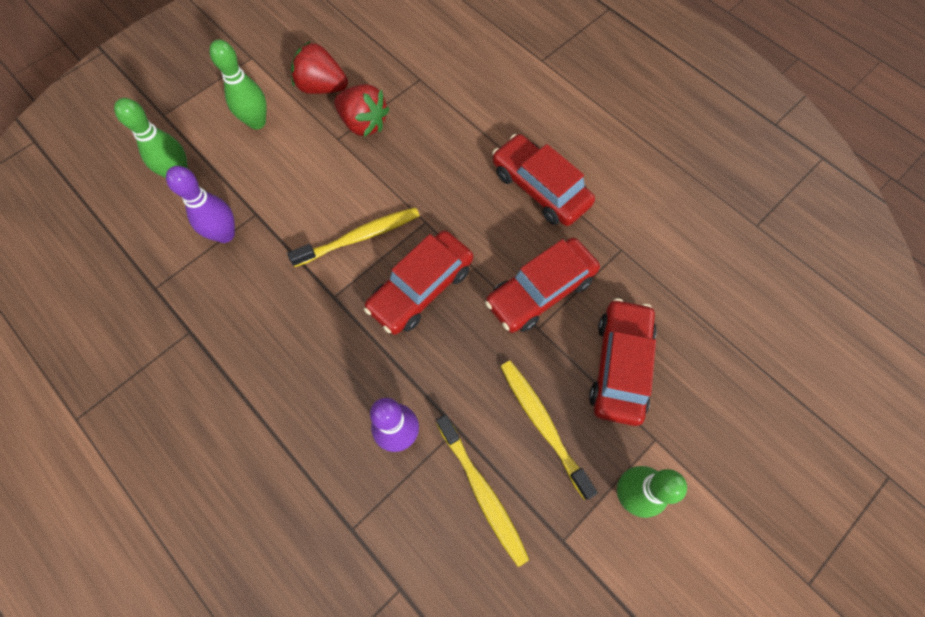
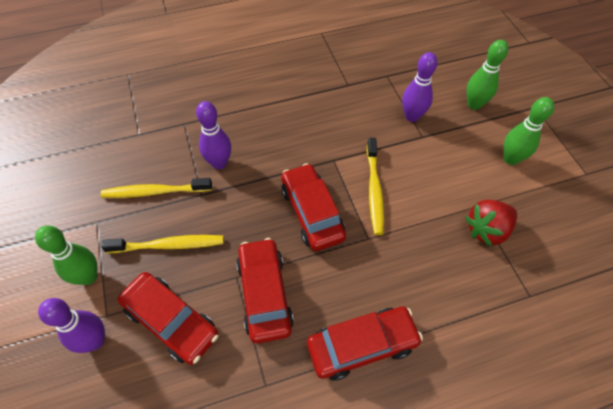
camera: 115 degrees right, 10 degrees down
(322, 87) = (538, 213): red strawberry -> none
(685, 431) = (95, 341): none -> purple bowling pin

